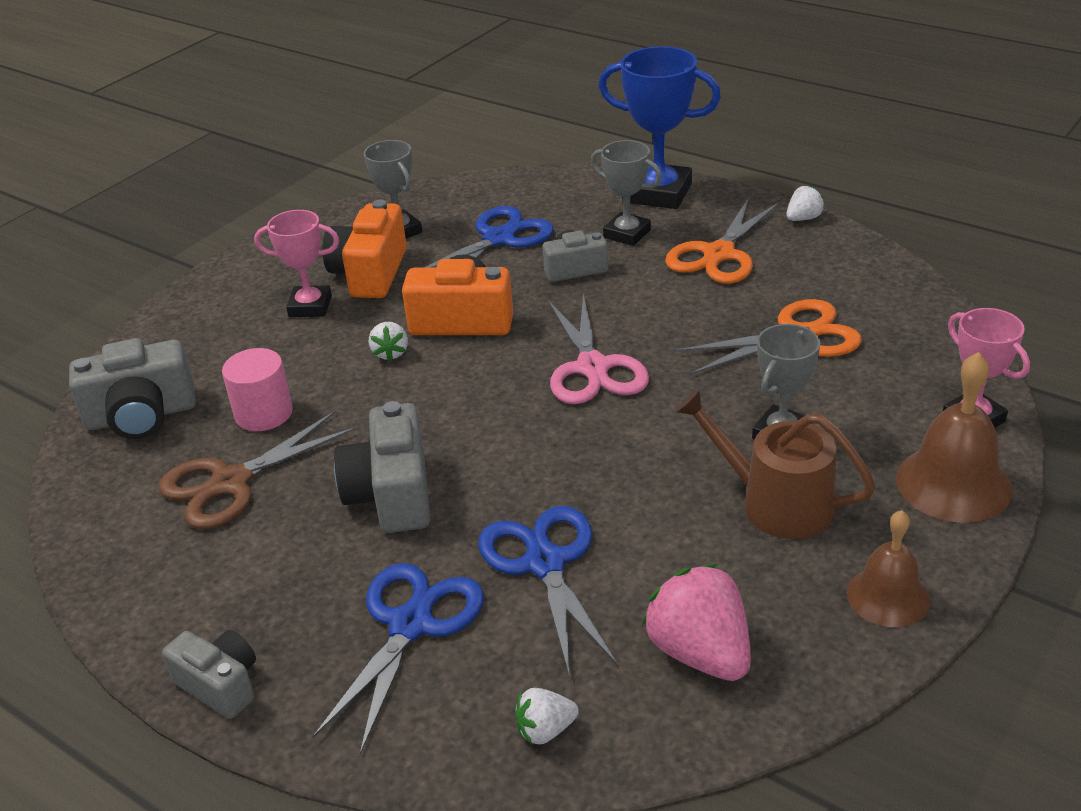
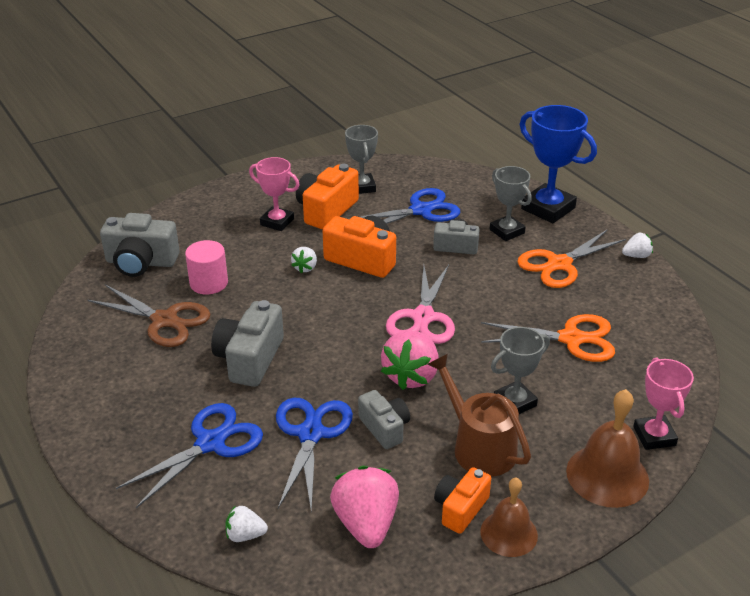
camera: 20 degrees right, 0 degrees up
(220, 685) = (88, 439): grey camera -> grey camera (385, 428)
(230, 483) = (165, 320): brown scissors -> brown scissors turned 135 degrees counterclockwise
(628, 445) = (411, 376): none -> pink strawberry
(807, 588) = (460, 508): none -> orange camera

